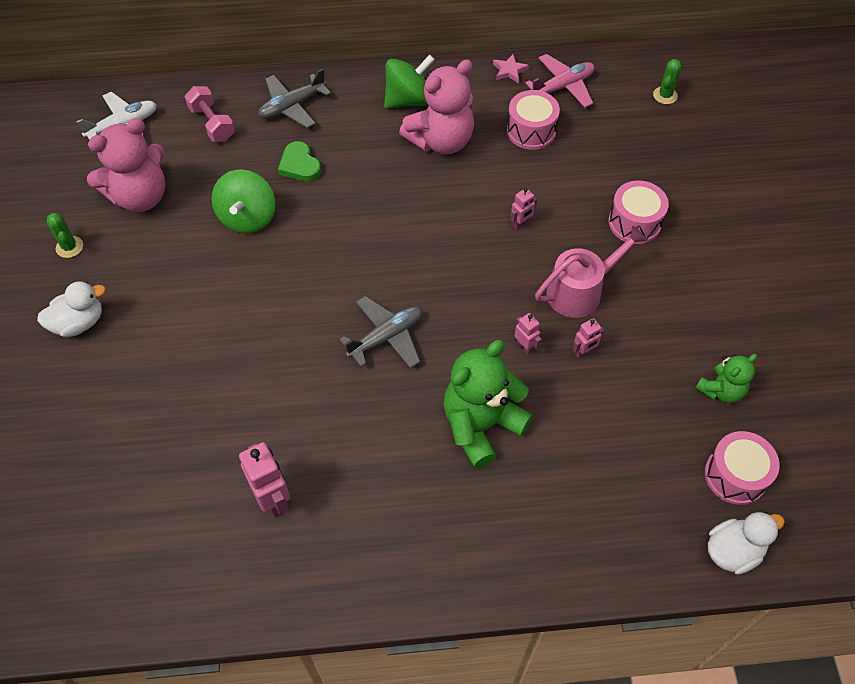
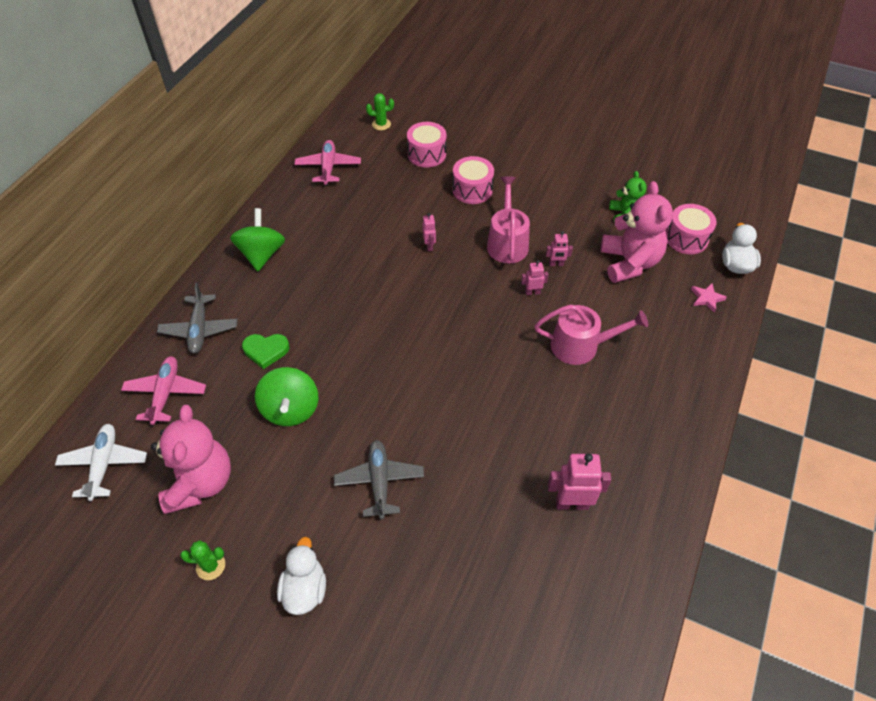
camera: 60 degrees left, 5 degrees down
(212, 123) = (165, 393): pink dumbbell -> pink plane
(248, 217) = (290, 409): green spinning top -> green spinning top turned 45 degrees clockwise
(386, 337) = (472, 367): grey plane -> grey plane (379, 481)
(441, 141) = (318, 254): pink teddy bear -> pink teddy bear (629, 263)
(481, 425) = (580, 345): green teddy bear -> pink watering can
(509, 71) = (287, 186): pink star -> pink star (706, 298)
(531, 131) = (352, 202): pink drum -> pink drum (426, 154)
(584, 352) = (556, 264): pink robot -> pink robot turned 90 degrees clockwise
(665, 95) = (381, 124): green cactus -> green cactus turned 60 degrees counterclockwise

